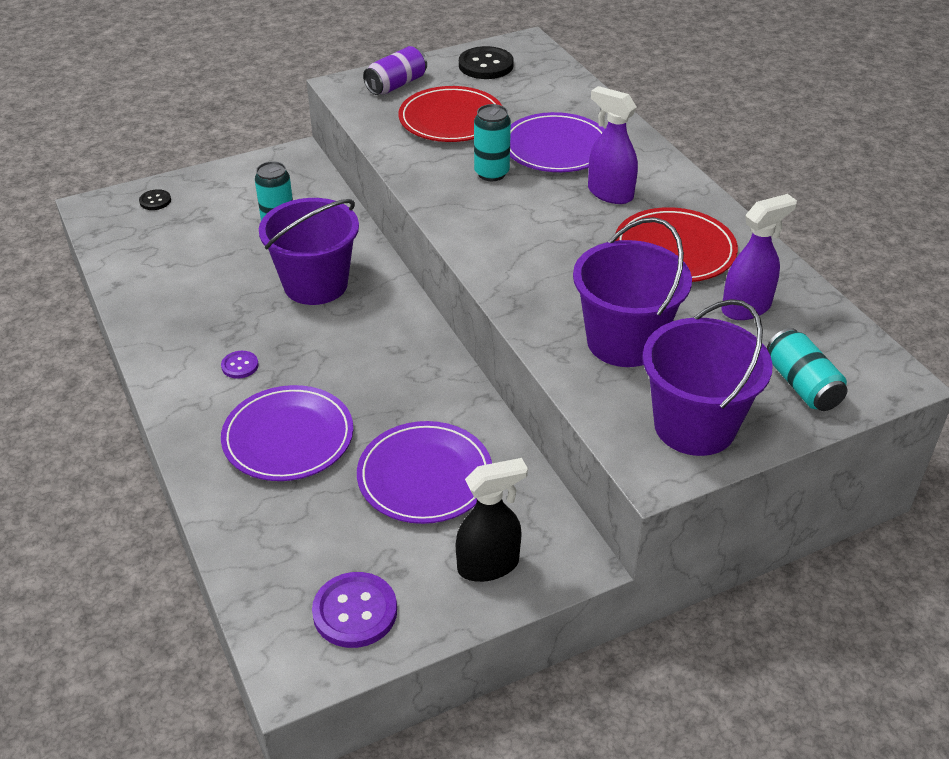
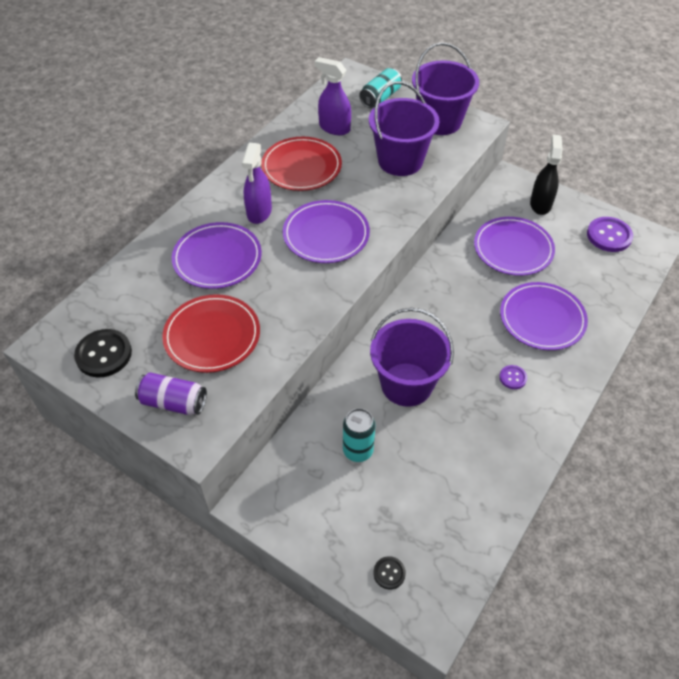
camera: 120 degrees left, 10 degrees up
(489, 565) = (540, 204): black spray bottle -> black spray bottle turned 60 degrees clockwise
(491, 173) = (275, 279): turquoise can -> none
(529, 228) = (326, 235): none -> purple plate

